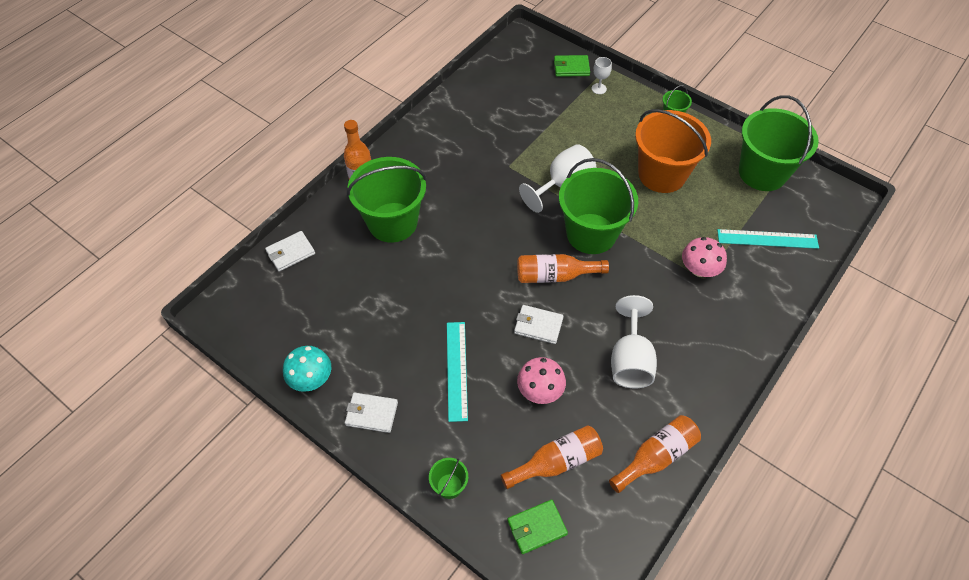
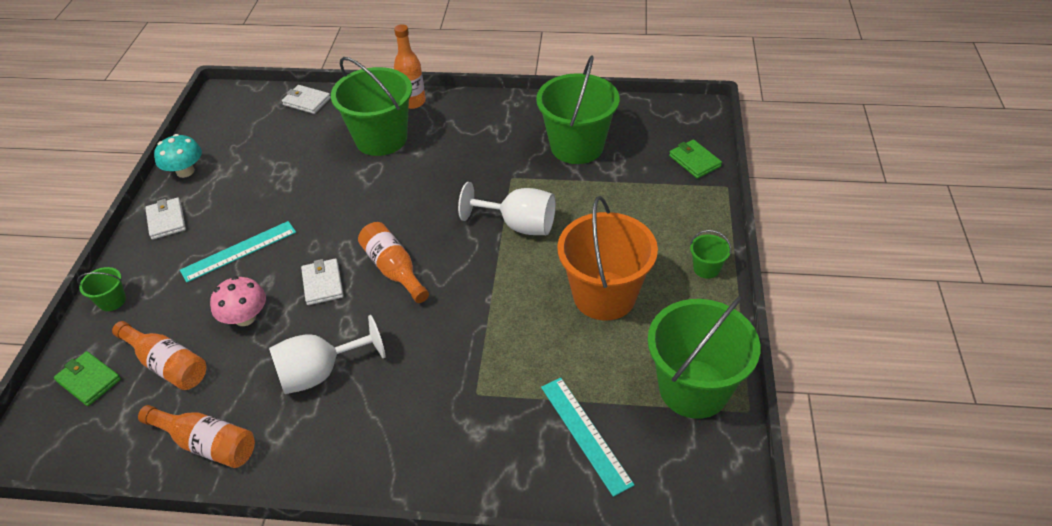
camera: 60 degrees right, 10 degrees down
(591, 233) = (469, 273): green bucket -> green bucket (577, 146)
(599, 89) = (685, 194): white goblet -> none
(699, 269) = (486, 384): pink mushroom -> none

